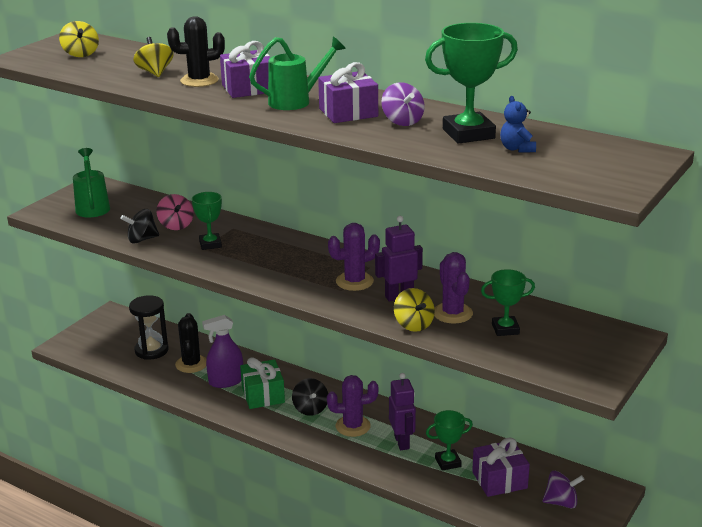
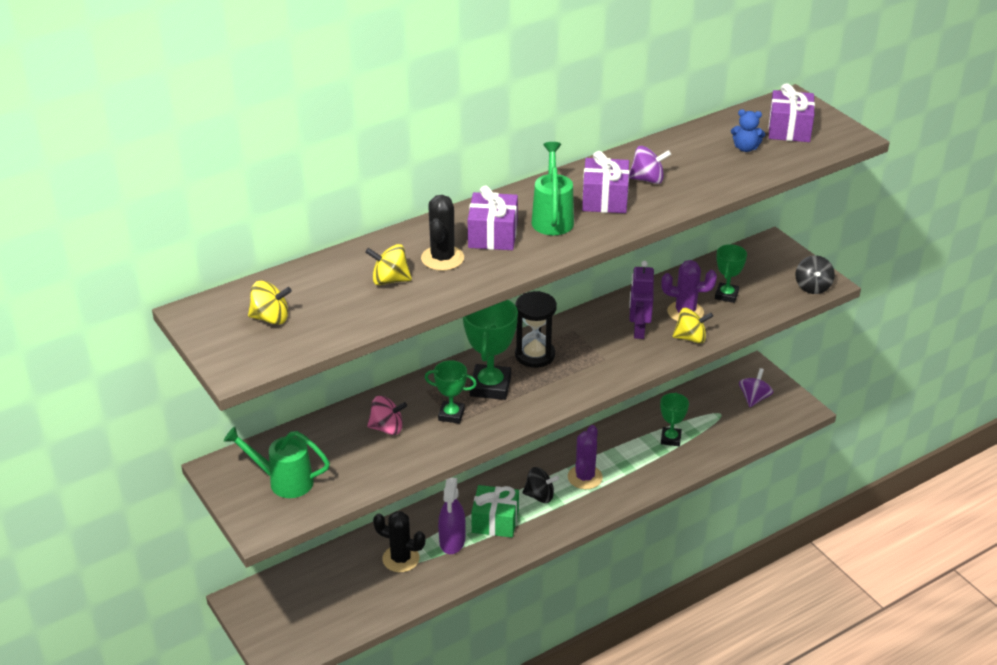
camera: 65 degrees left, 10 degrees up
(142, 239) = (402, 460): black spinning top -> black spinning top (812, 287)
(151, 350) = (349, 584): black hourglass -> black hourglass (535, 355)
(354, 281) = (594, 347): purple cactus -> none
(402, 442) = (627, 455): purple robot -> none
(468, 134) = (699, 158): green trophy -> green trophy (490, 386)
(499, 480) = (709, 419): purple gift -> purple gift (789, 129)

